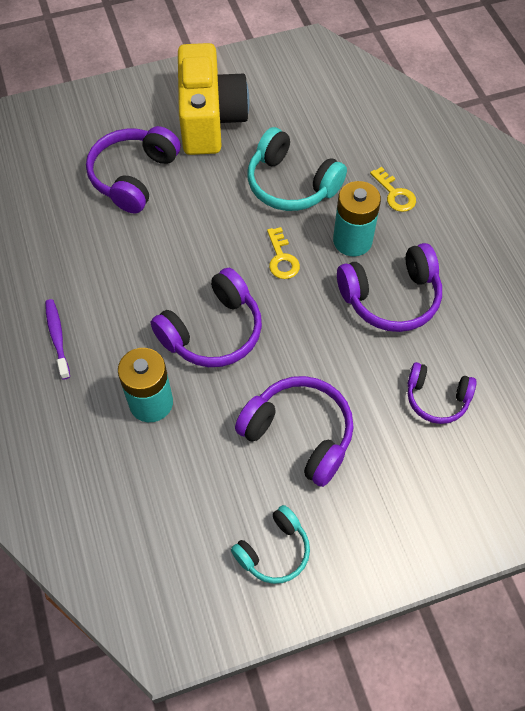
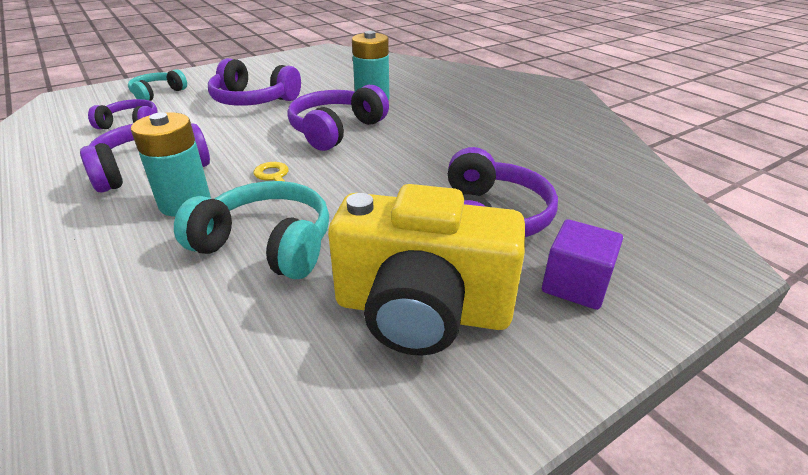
camera: 165 degrees right, 25 degrees down
(57, 337) = (468, 113): purple toothbrush -> none
(118, 117) = (575, 285): none -> purple cube
(210, 120) = (422, 310): yellow camera -> yellow camera turned 60 degrees counterclockwise
(274, 551) = (269, 70): turquoise headphones -> turquoise headphones (157, 94)
(395, 194) = (105, 258): yellow key -> none

